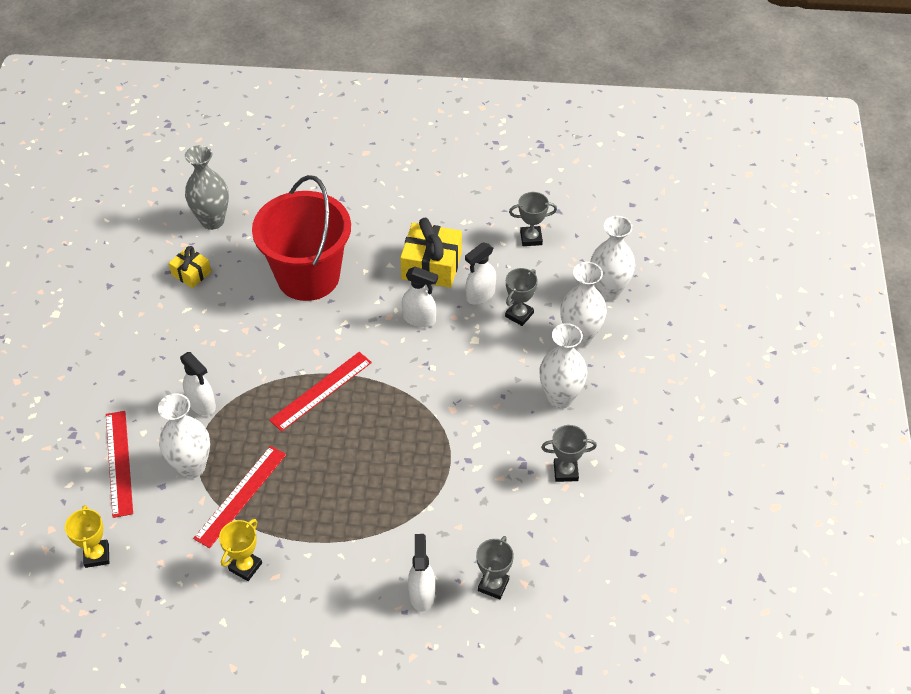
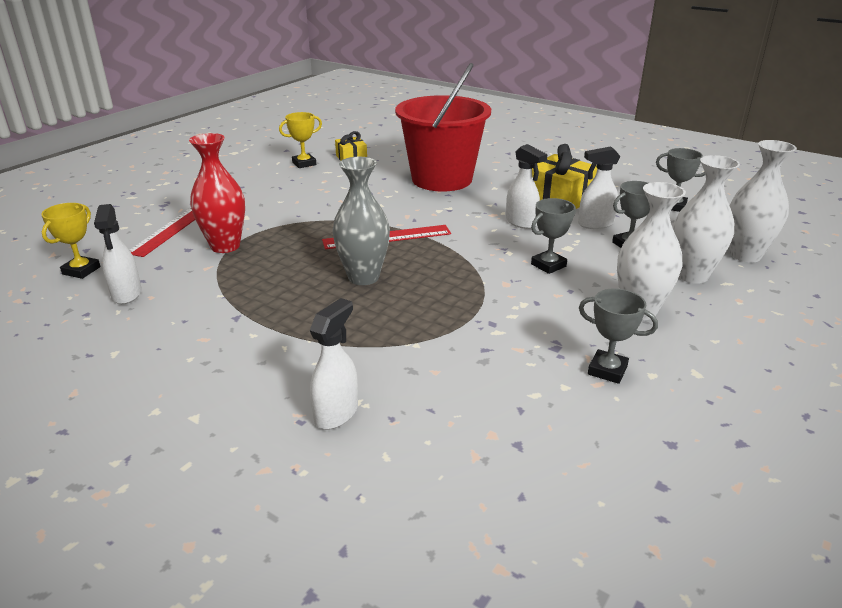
camera: 30 degrees right, 20 degrees down
(192, 467) = (225, 246): white vase -> red vase
(202, 404) = (278, 217): white spray bottle -> white spray bottle (126, 294)
(212, 221) = (395, 141): grey vase -> grey vase (363, 277)
(241, 496) = (242, 275): red ruler -> none
(245, 566) = (186, 321): yellow trophy -> yellow trophy (304, 163)
(493, 585) = (431, 440): grey trophy -> grey trophy (548, 265)

